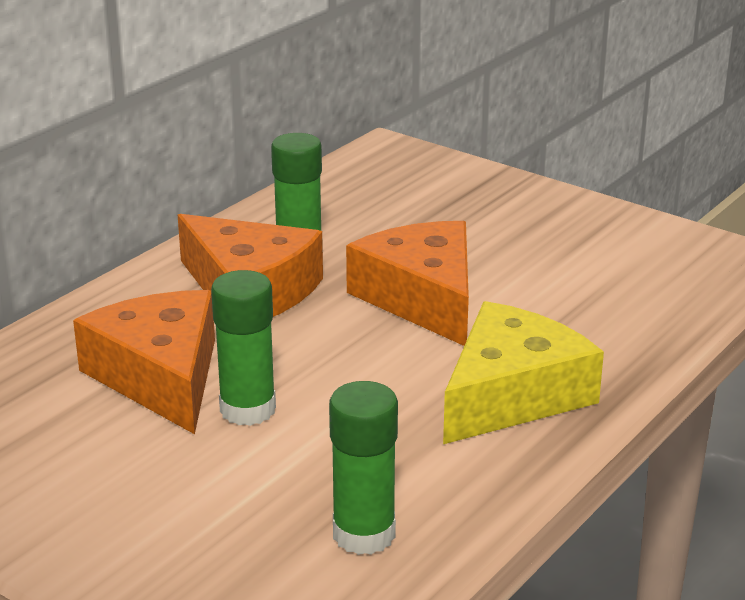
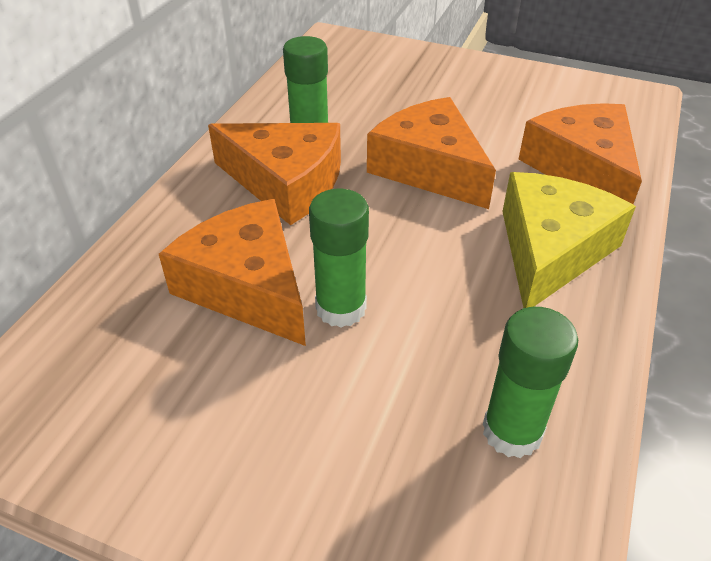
camera: 15 degrees left, 15 degrees up
(608, 324) = (582, 169): none -> orange cheese

